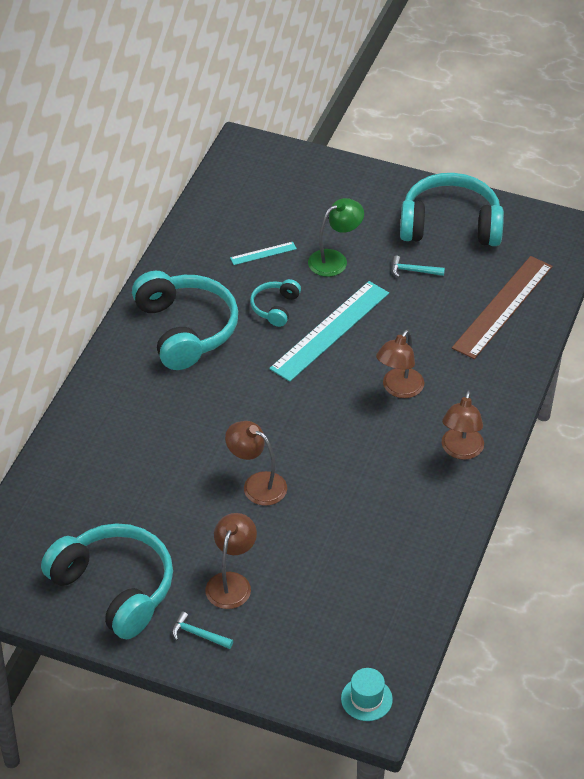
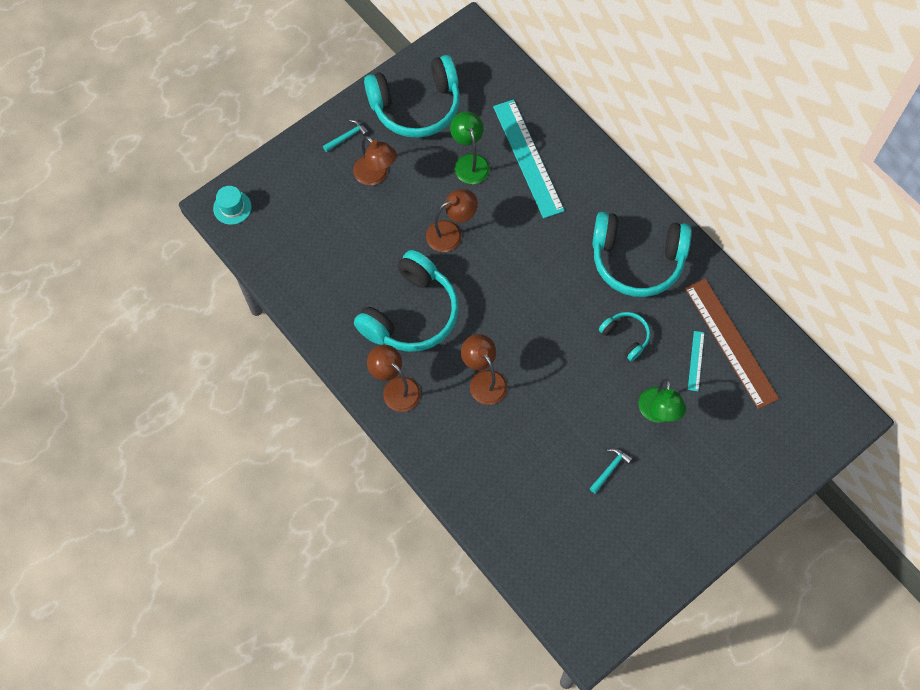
camera: 120 degrees right, 20 degrees up
(158, 506) = (469, 162): none -> green lamp
(330, 330) = (576, 364): turquoise ruler -> turquoise ruler (528, 158)
(450, 225) = (650, 535): turquoise headphones -> turquoise headphones (411, 314)
(503, 307) = (527, 517): brown ruler -> brown ruler (731, 342)

